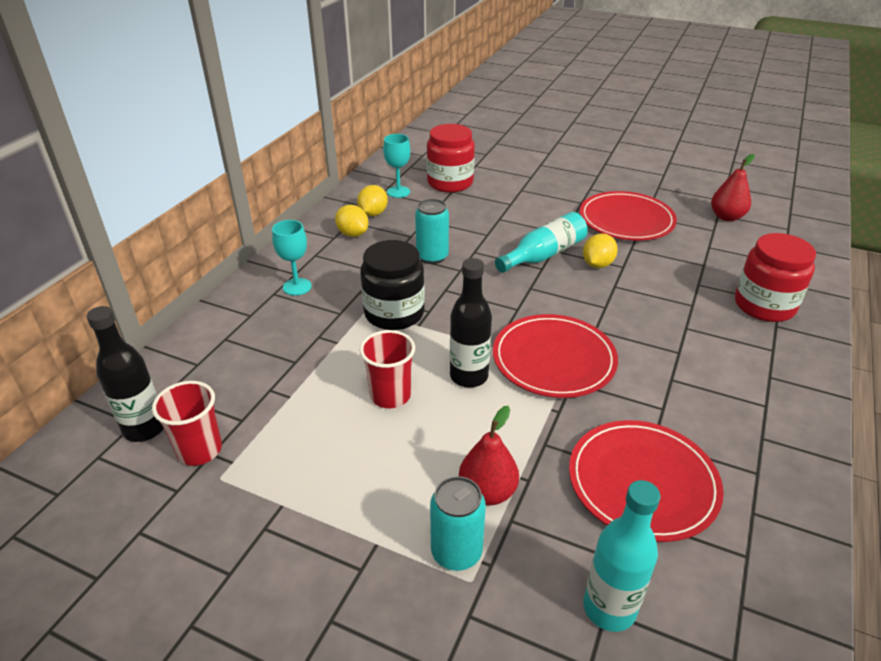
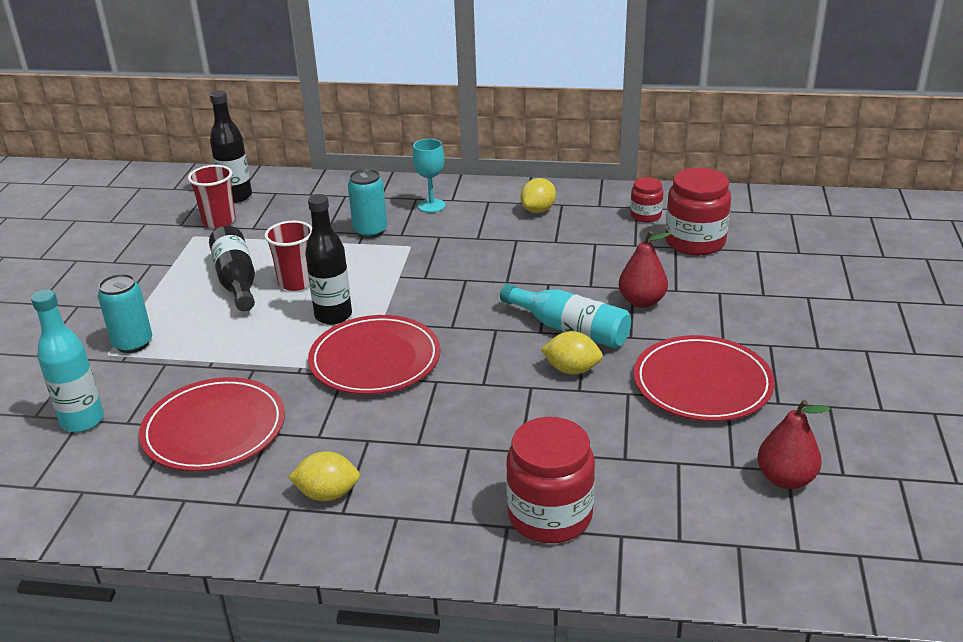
camera: 75 degrees right, 5 degrees down
(360, 444) = (236, 281): none -> black bottle
(373, 213) = (586, 212): yellow lemon -> yellow lemon (327, 494)
(394, 313) = (413, 260): black jar -> none
(398, 192) = (645, 215): turquoise goblet -> red jar
(432, 257) = (522, 261): turquoise can -> turquoise can (370, 231)
(487, 492) = (193, 348): red pear -> red pear (642, 301)

